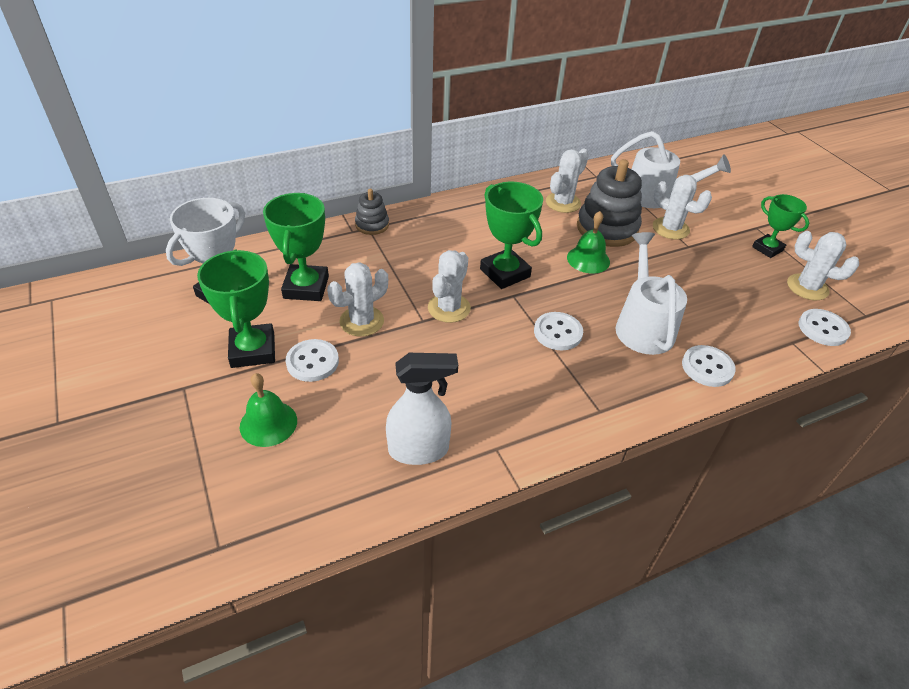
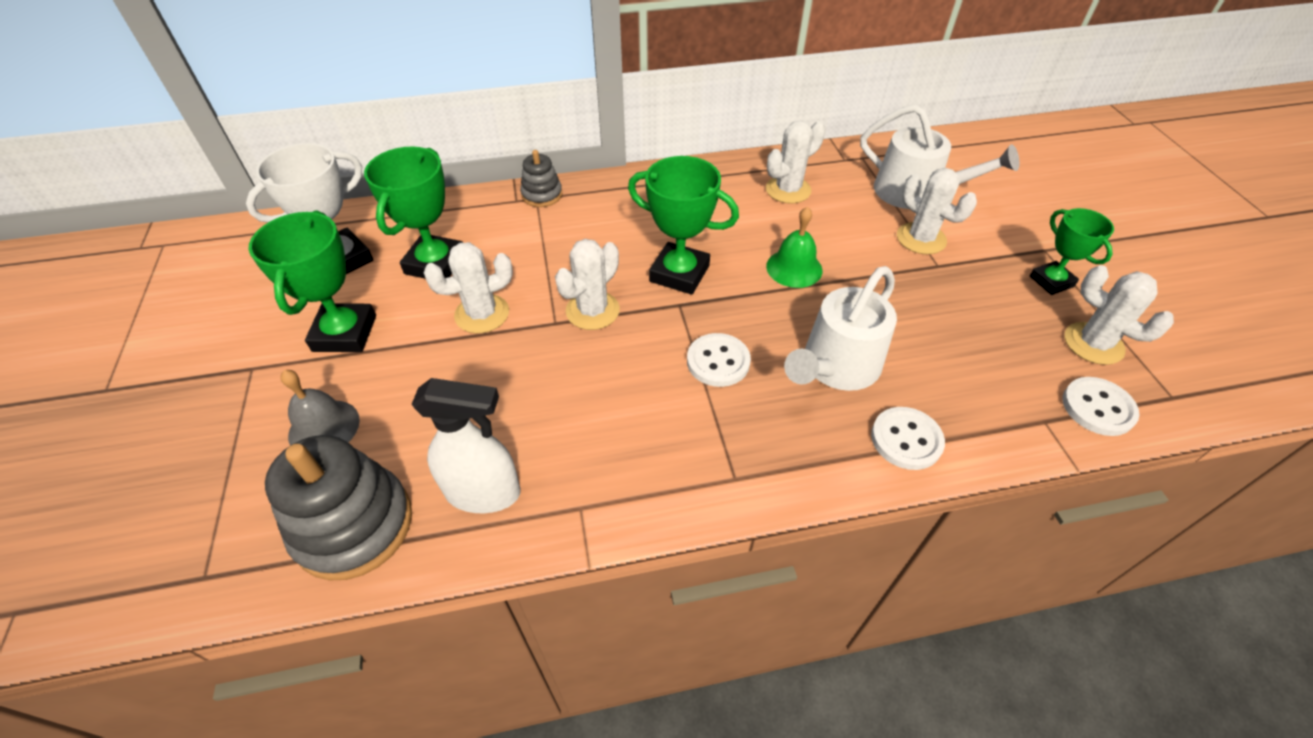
camera: 15 degrees right, 5 degrees up
(268, 423) = (324, 427): green bell -> grey bell
(312, 362) = (405, 357): white button -> none
(505, 273) = (679, 273): green trophy -> green trophy turned 45 degrees counterclockwise
(607, 228) = (834, 229): grey stacking toy -> grey stacking toy (354, 525)
(642, 325) = (835, 367): white watering can -> white watering can turned 150 degrees counterclockwise

